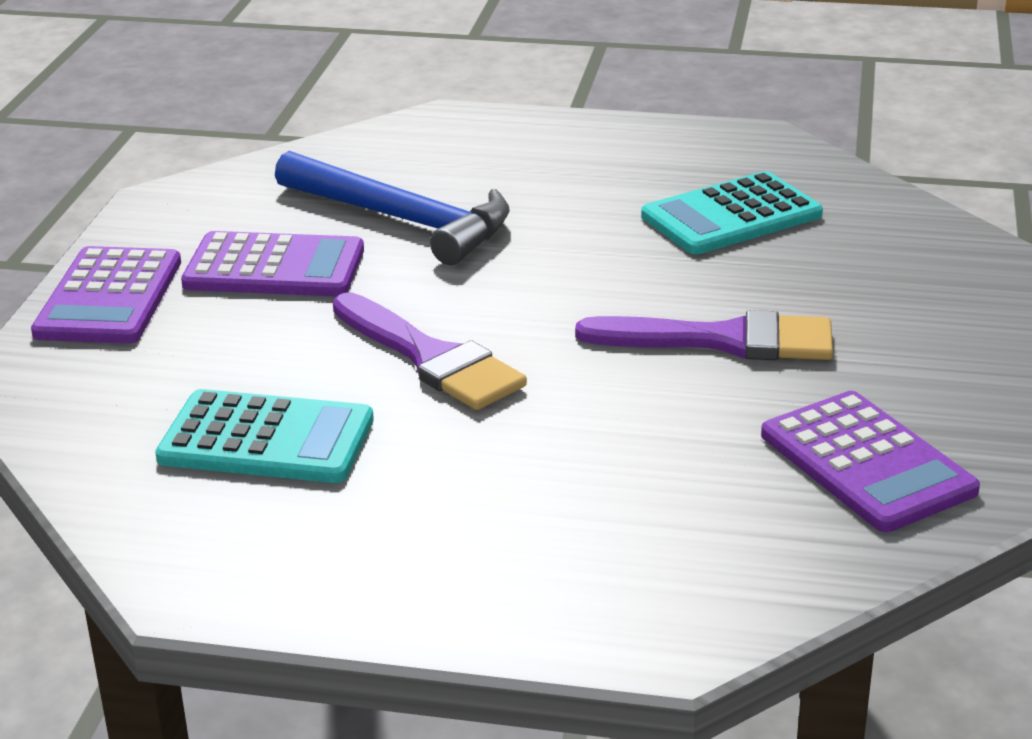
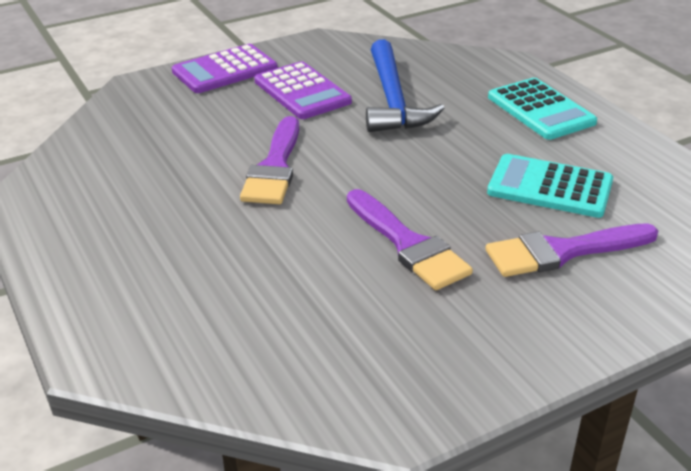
camera: 50 degrees right, 5 degrees up
(267, 439) = (154, 160): turquoise calculator -> turquoise calculator (541, 110)
(853, 262) = (563, 251): none -> purple brush
(867, 463) = (340, 353): purple calculator -> none

